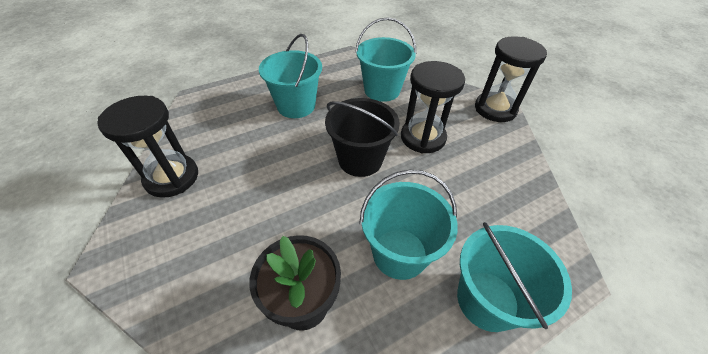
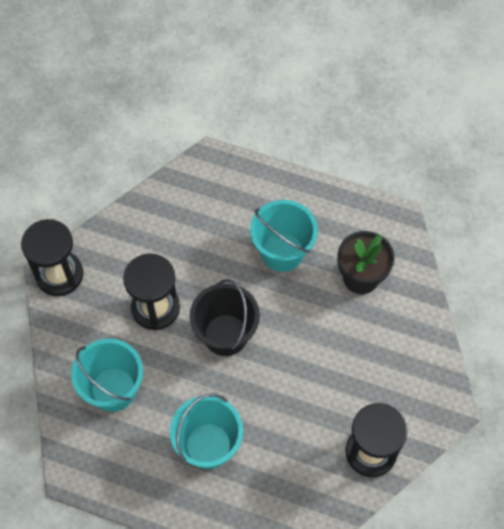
camera: 130 degrees left, 15 degrees up
(487, 300) = (269, 191): turquoise bucket -> none

